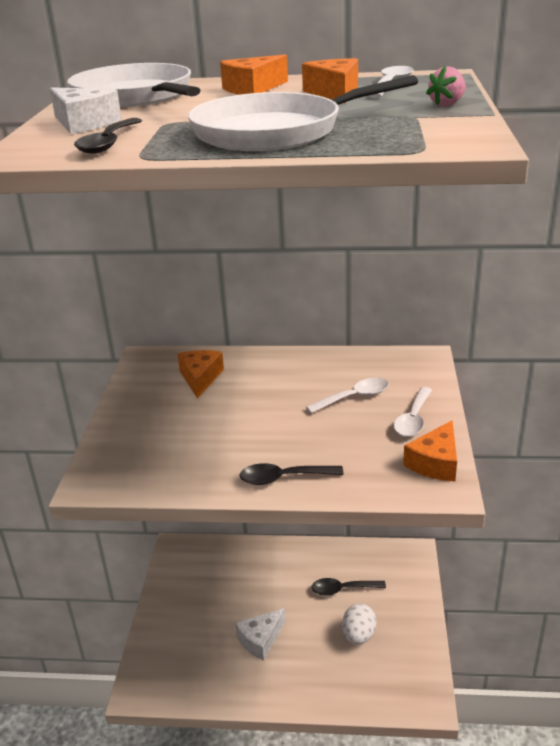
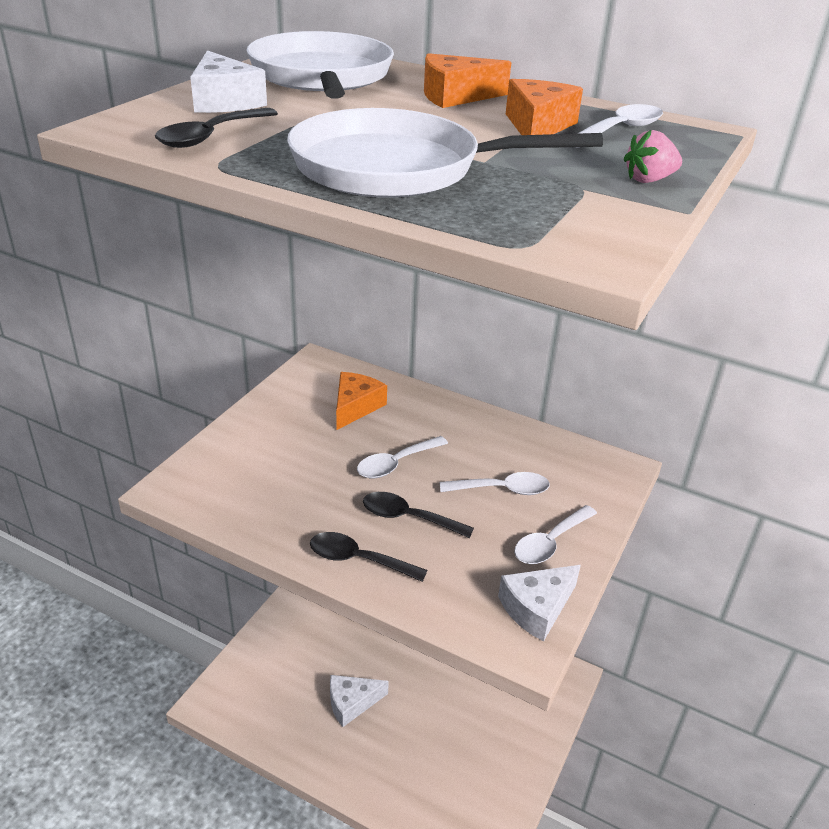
camera: 20 degrees right, 5 degrees up
(262, 406) = (396, 464): none -> white spoon
(342, 589) = (466, 685): black spoon -> black spoon (408, 517)
(358, 635) = (454, 744): white egg -> none
(435, 462) = (537, 608): orange cheese -> white cheese

